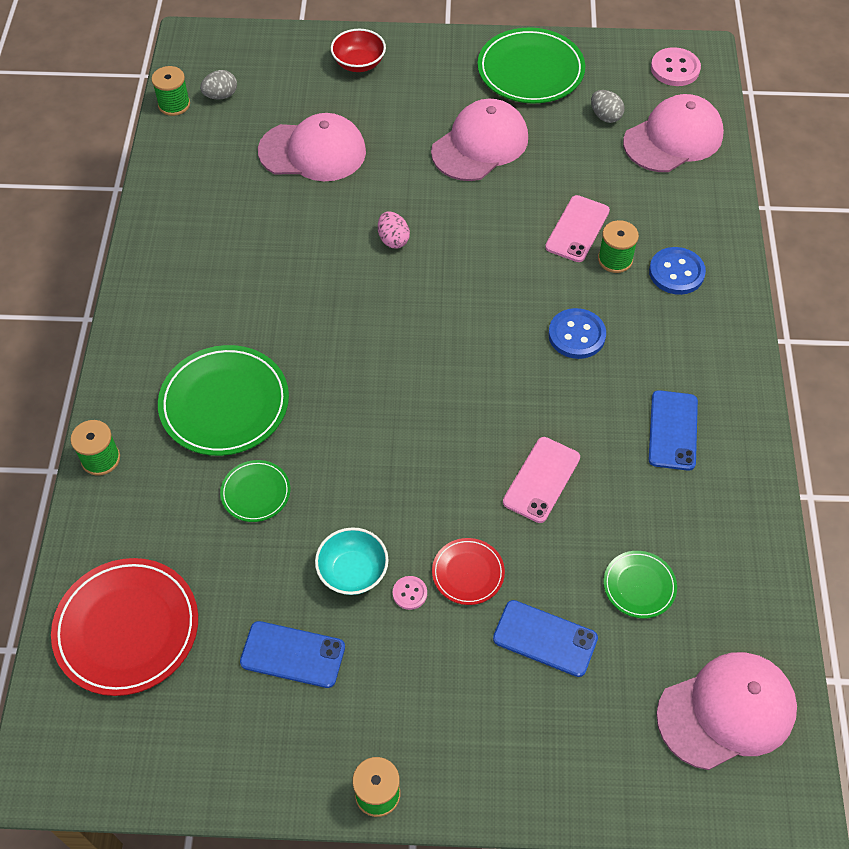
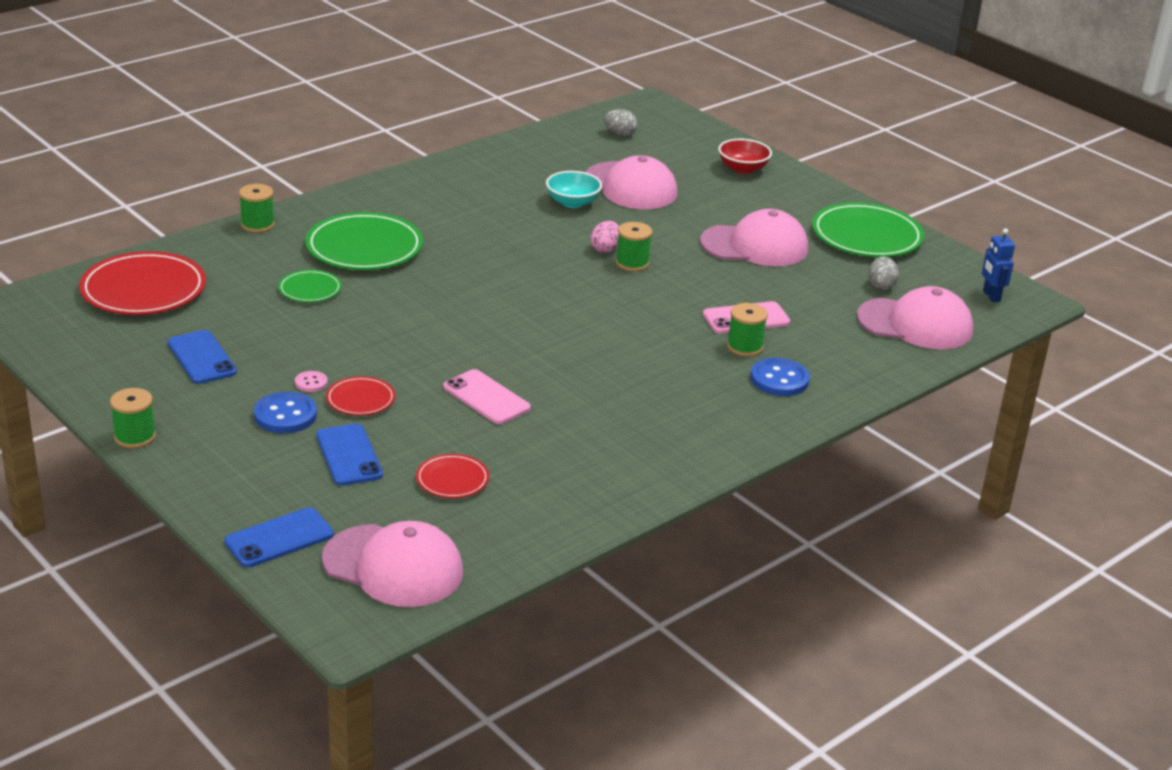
camera: 45 degrees right, 25 degrees down
(174, 104) = (582, 122): green spool -> green spool (632, 263)
(353, 572) = (298, 353): turquoise bowl -> turquoise bowl (572, 202)
(541, 480) = (486, 398): pink phone -> pink phone turned 60 degrees clockwise
(576, 335) = (643, 359): blue button -> blue button (285, 415)
(639, 586) = (452, 480): green plate -> red plate
(673, 430) = (621, 438): blue phone -> blue phone (279, 538)
(675, 69) = (991, 296): pink button -> blue robot

